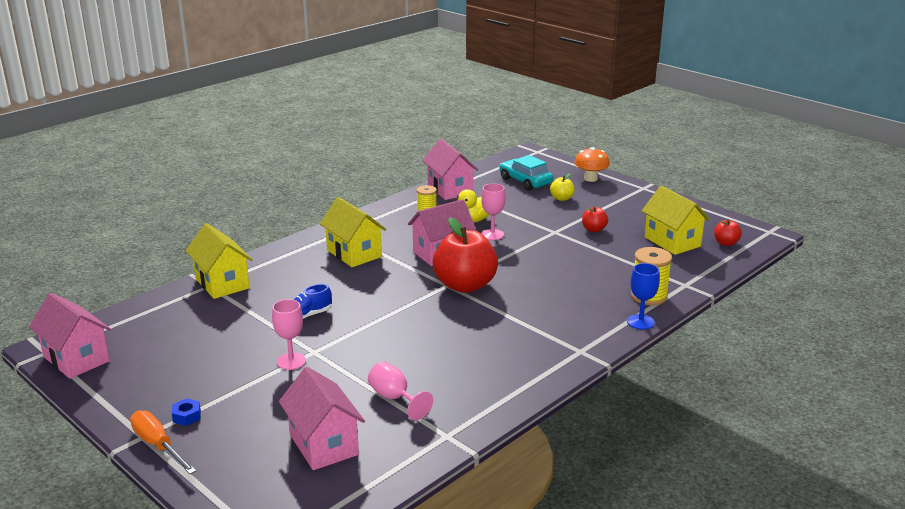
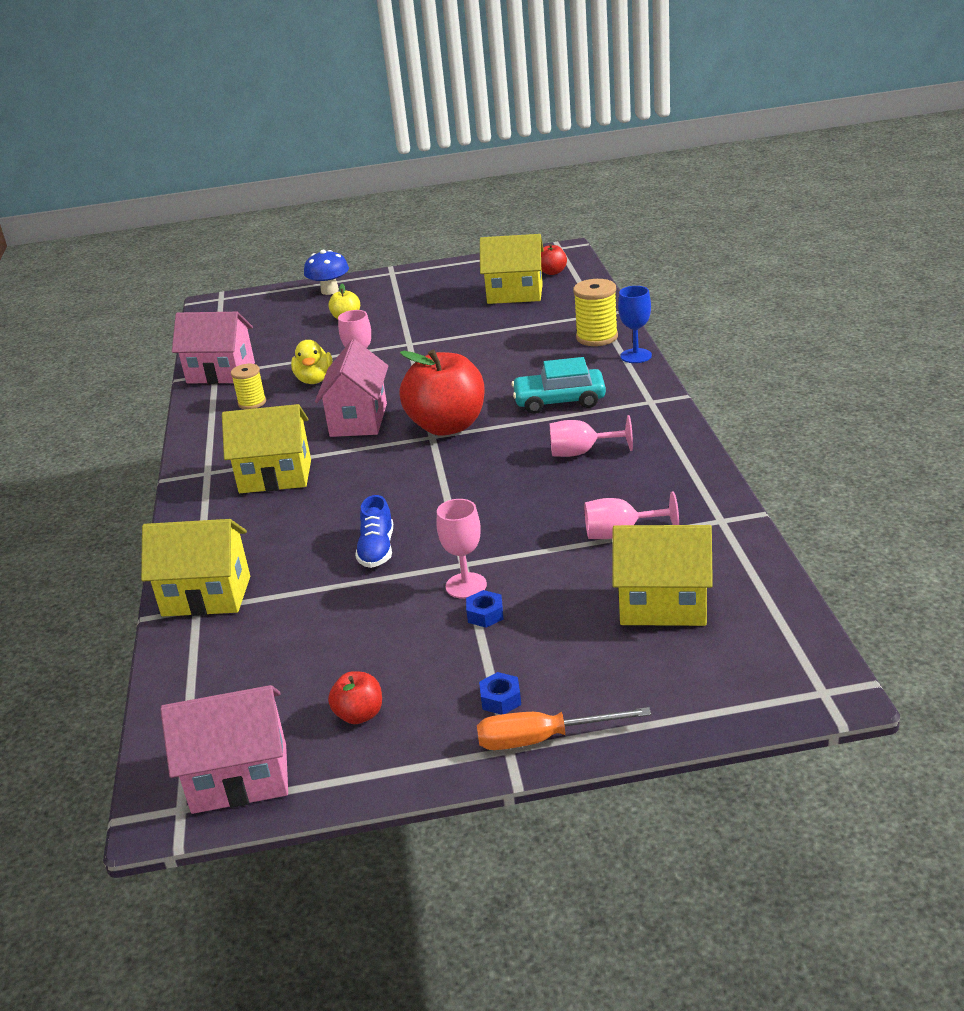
camera: 50 degrees left, 5 degrees up
(266, 379) = (485, 614): none -> blue nut
(323, 444) = (663, 605): pink house -> yellow house
(481, 347) = (581, 452): none -> pink goblet
(525, 181) = (276, 325): turquoise car -> turquoise car (559, 401)
(590, 179) = (330, 291): orange mushroom -> blue mushroom
(594, 229) = (435, 323): red apple -> red apple (359, 715)

